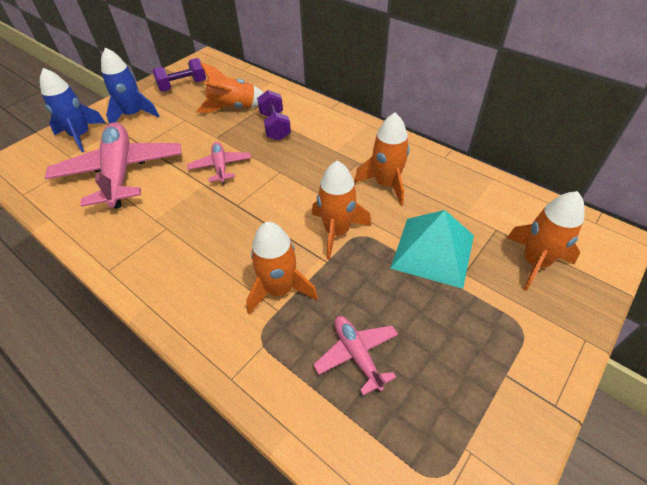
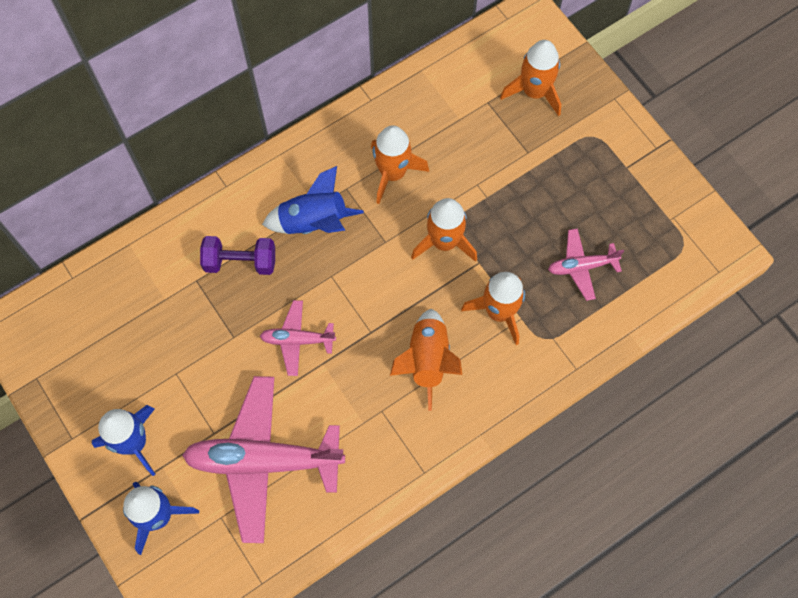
camera: 75 degrees left, 20 degrees up
(183, 86) = (83, 368): purple dumbbell -> none
(233, 108) = (175, 306): orange rocket -> orange rocket (427, 360)
(321, 152) = (314, 222): none -> blue rocket
(433, 251) = (496, 167): turquoise pyramid -> none

